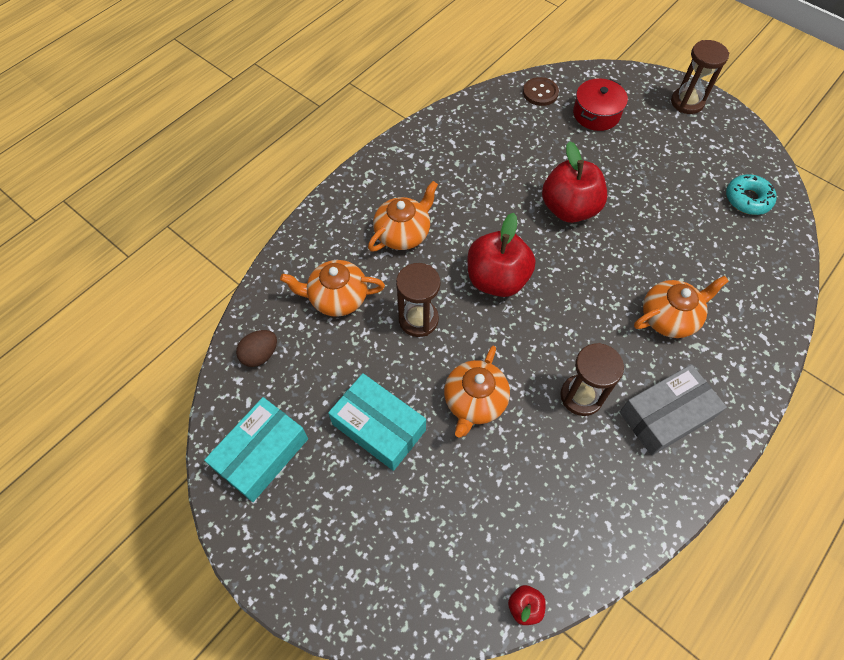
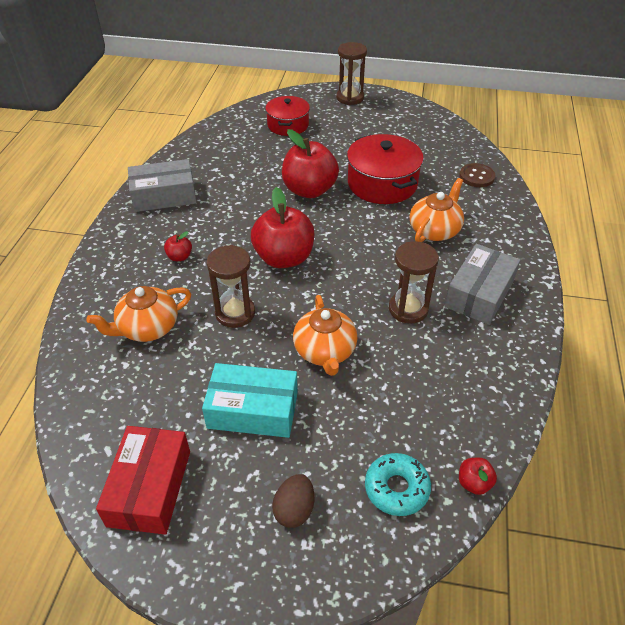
camera: 30 degrees left, 15 degrees down
(260, 355) = (96, 405): brown egg -> brown egg (294, 510)
(261, 454) = (149, 488): turquoise box -> red box
(403, 233) = (179, 257): orange teapot -> red apple
(426, 154) = (164, 195): none -> grey box
(540, 93) = (234, 125): brown button -> brown button (476, 176)
(650, 233) = (382, 183): none -> red pot
(747, 199) = (434, 139): turquoise donut -> turquoise donut (396, 488)

